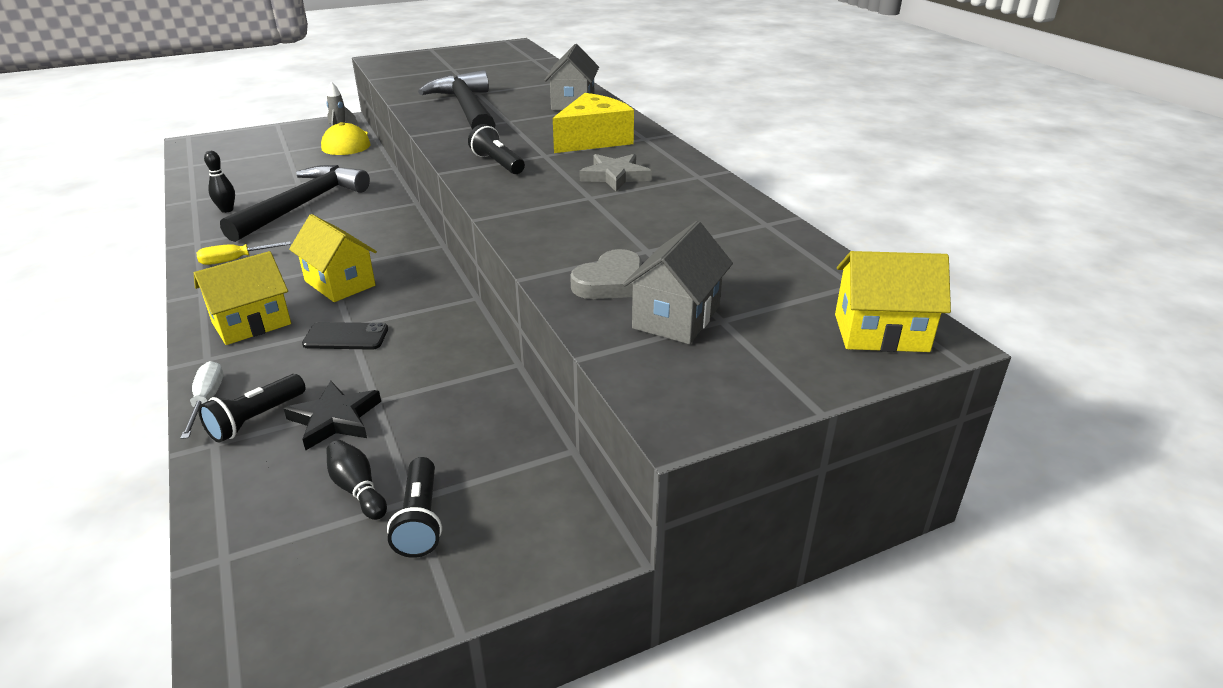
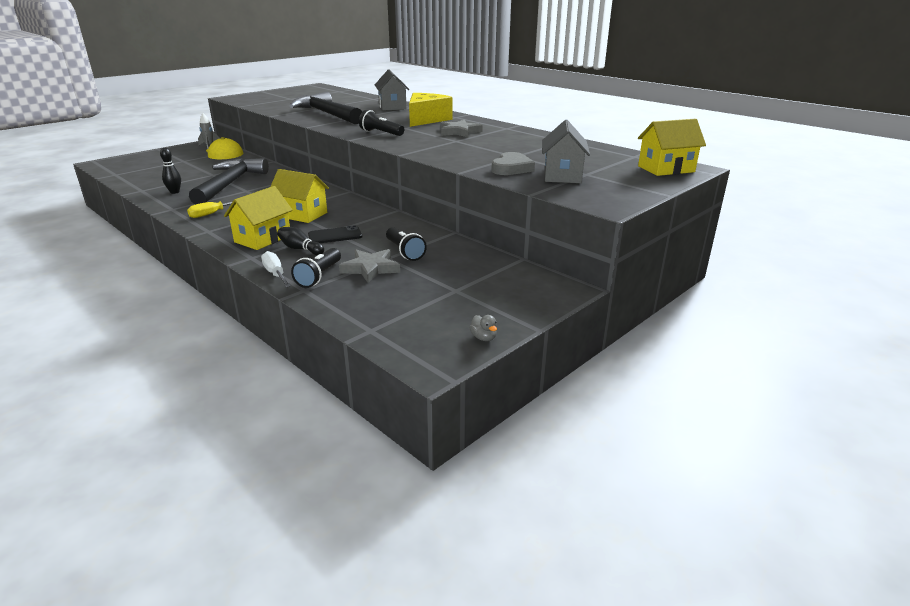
camera: 20 degrees left, 5 degrees down
(335, 419) = (370, 268): black star -> grey star
(358, 489) = (419, 291): black bowling pin -> black bowling pin (300, 249)
(362, 627) = (483, 338): none -> grey duck
(420, 520) = (469, 296): black flashlight -> black flashlight (404, 252)

